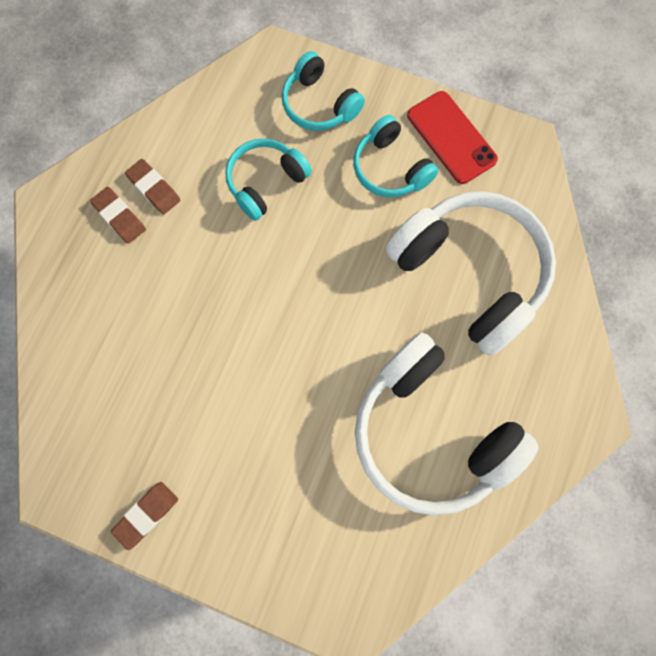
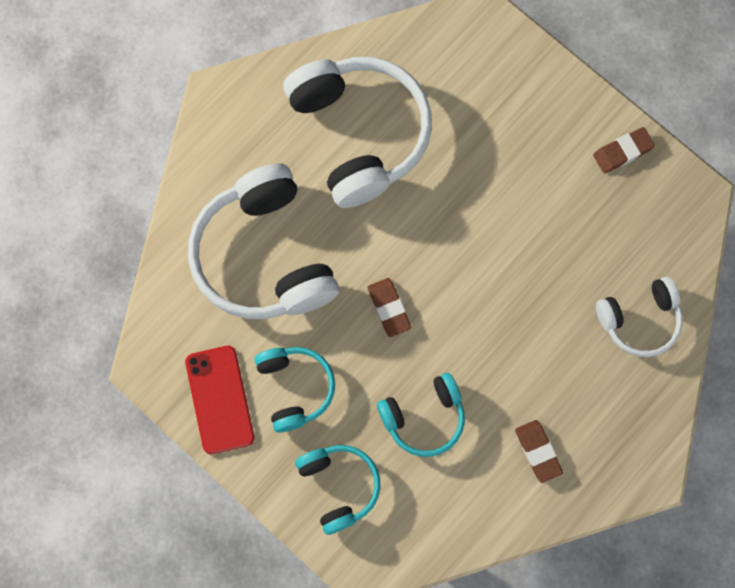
camera: 160 degrees left, 0 degrees up
(87, 339) = (639, 320): none -> white headphones
(119, 217) = (580, 433): brown eraser -> brown eraser (389, 308)

